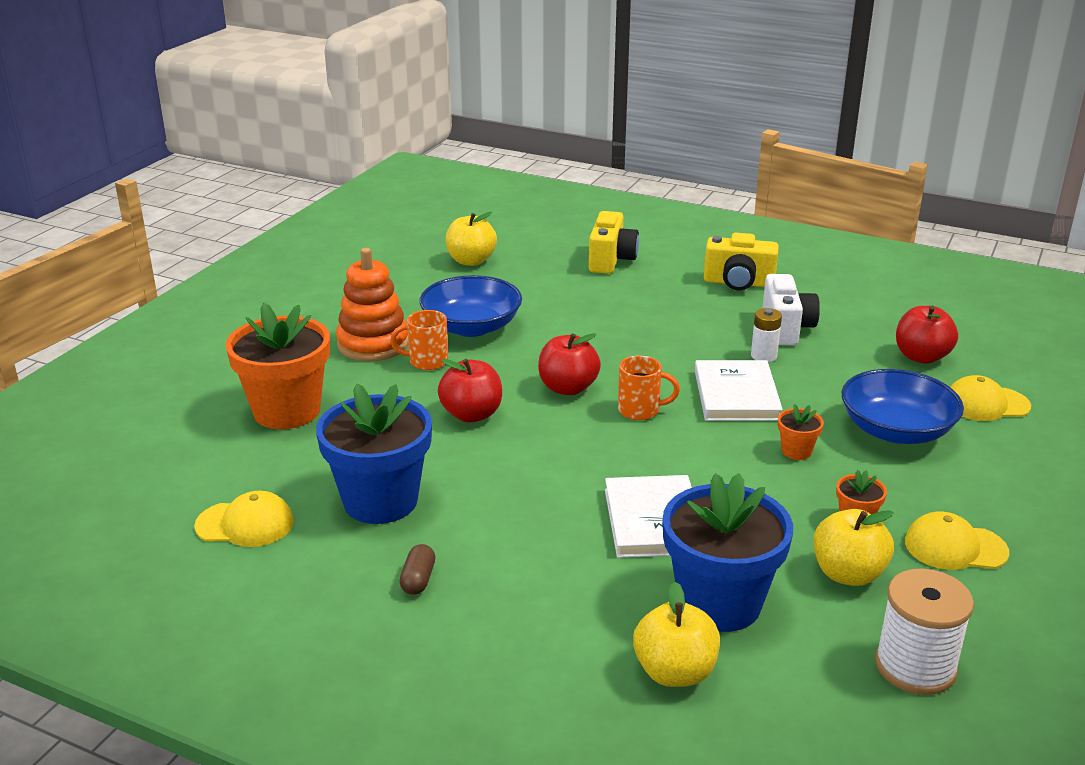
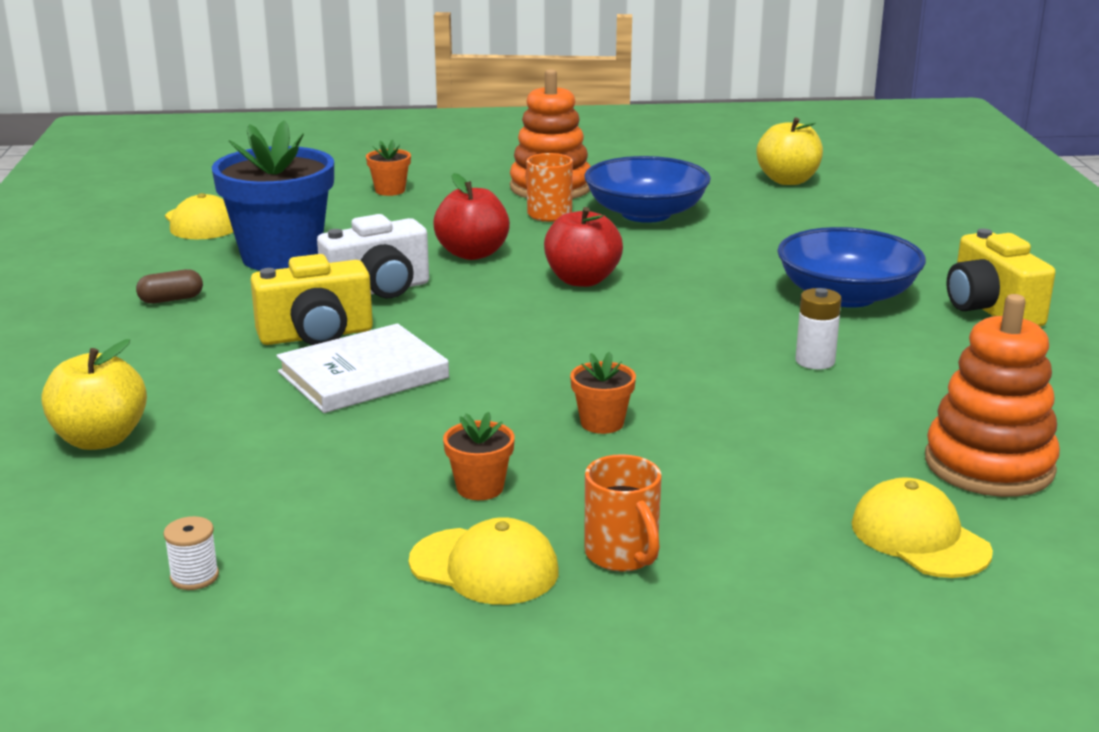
camera: 60 degrees right, 5 degrees down
(287, 411) = (390, 190): orange flower pot -> orange flower pot, size x0.43
(611, 260) = (915, 235): yellow camera -> yellow camera (316, 336)
(640, 410) = (582, 322): orange mug -> orange mug (622, 555)
(719, 603) = (237, 438): blue flower pot -> none
(736, 395) = (690, 364): white book -> none
(786, 328) = (913, 360): white camera -> white camera (378, 290)
(848, 574) = (356, 502): yellow apple -> none
(896, 430) = (741, 479): blue bowl -> blue bowl (846, 296)
(915, 666) = (194, 576): white spool -> white spool, size x0.44
(921, 357) = (989, 465): red apple -> orange stacking toy
(955, 547) = (484, 567): yellow cap -> yellow cap turned 135 degrees clockwise

